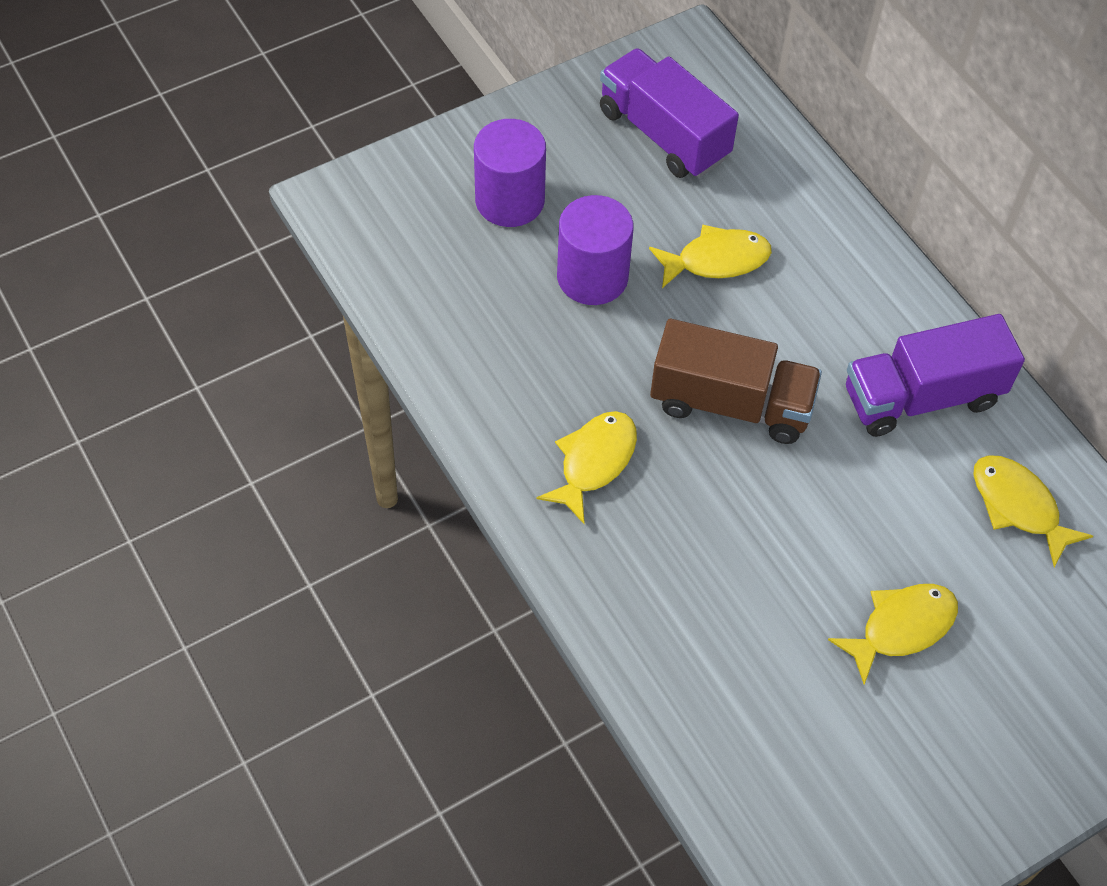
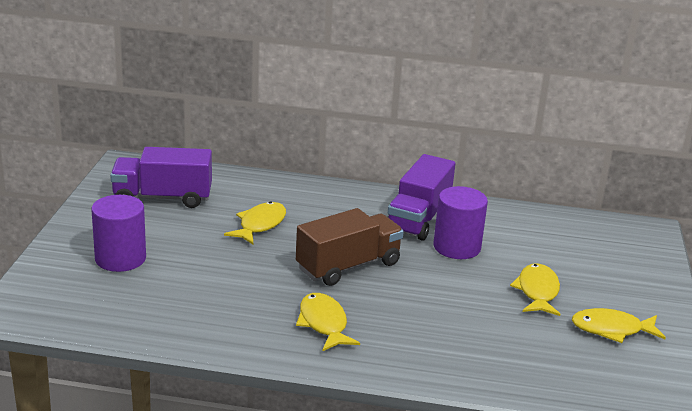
camera: 50 degrees left, 30 degrees down
(592, 277) = (210, 262): purple cylinder -> purple cylinder (457, 247)
(1018, 506) = (509, 229): yellow fish -> yellow fish (611, 329)

